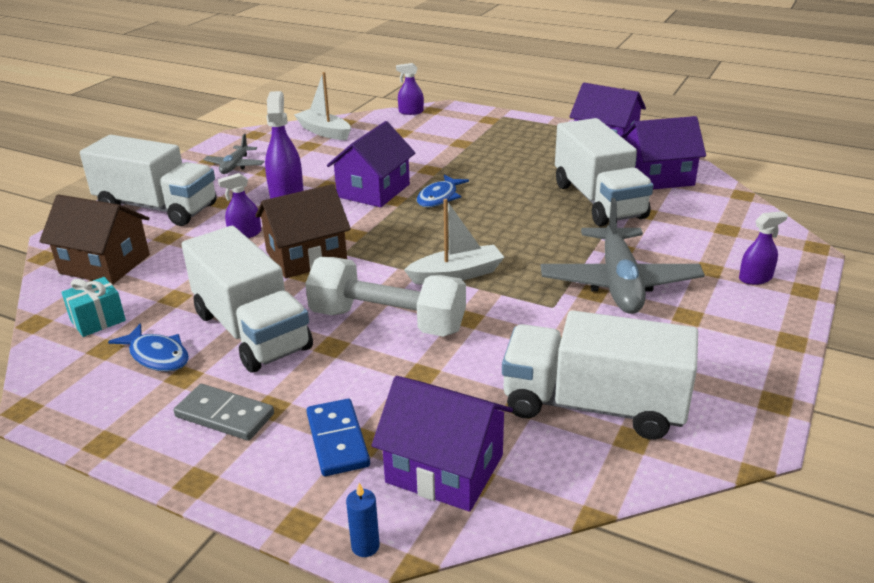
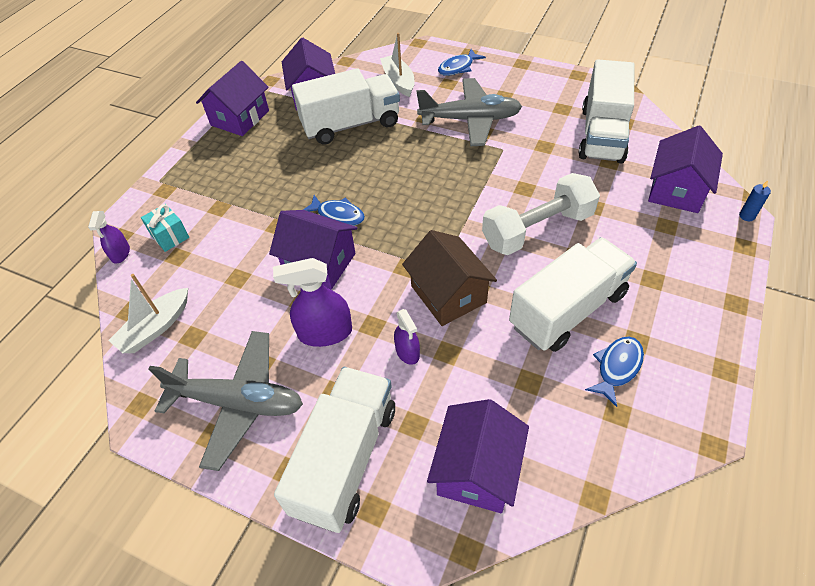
camera: 90 degrees left, 20 degrees up
(98, 320) = (578, 435): turquoise gift -> turquoise gift (170, 236)
(105, 264) = (477, 470): brown house -> purple house
(224, 415) = (671, 303): grey domino -> none
(235, 166) = (238, 402): grey plane -> grey plane, size x1.94
(338, 440) = (671, 239): blue domino -> none
(387, 321) = (537, 229): white dumbbell -> white dumbbell turned 45 degrees clockwise
(456, 275) = (468, 197): white boat -> white boat (398, 81)
(755, 278) = (458, 67): purple spray bottle -> blue fish

